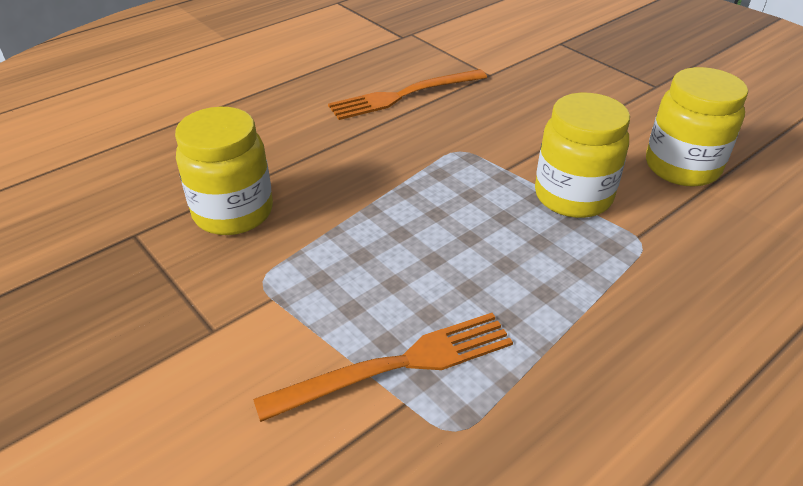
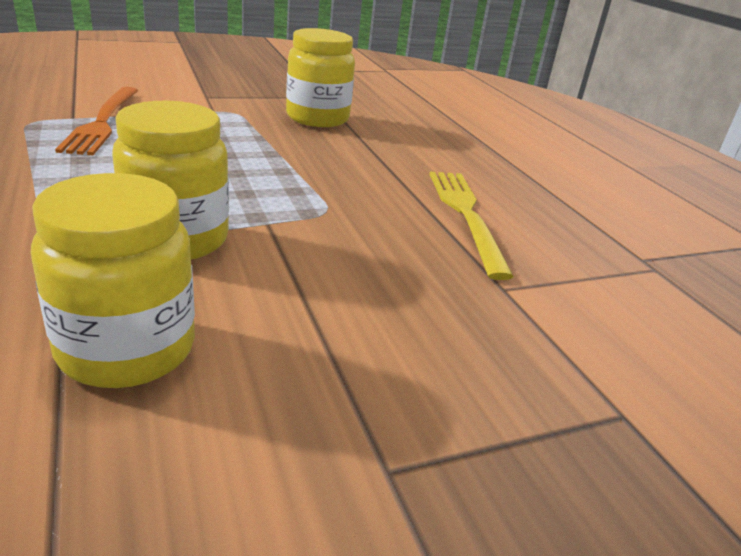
camera: 105 degrees right, 10 degrees down
(404, 95) = (466, 215): orange fork -> yellow fork

